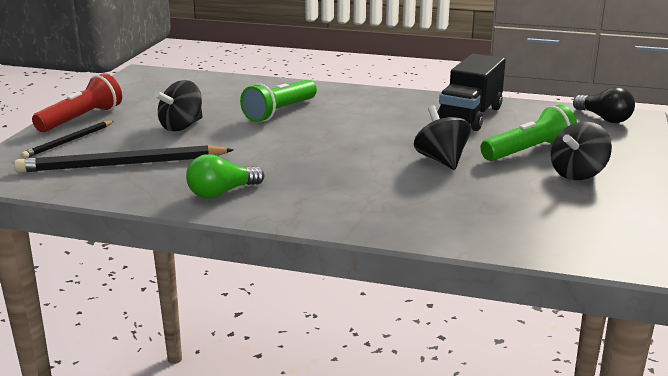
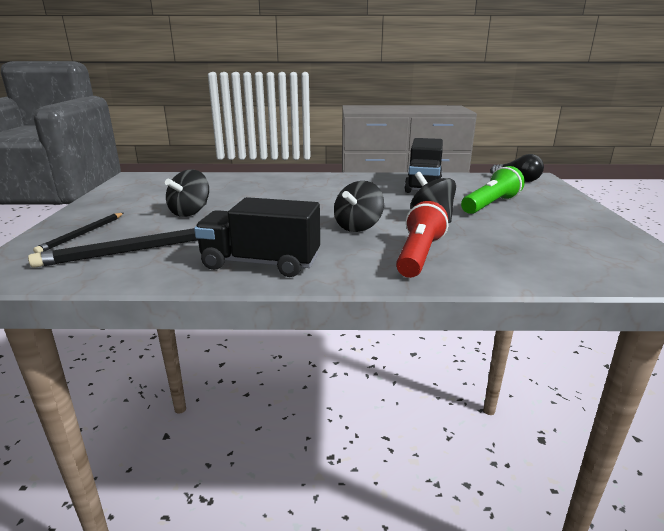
camera: 15 degrees left, 0 degrees up
(82, 119) = (90, 214): red flashlight -> red flashlight (419, 255)
(222, 193) = (261, 263): green light bulb -> black truck
(279, 112) = (271, 195): green flashlight -> none
(577, 174) = (542, 217): black spinning top -> black spinning top (358, 227)

